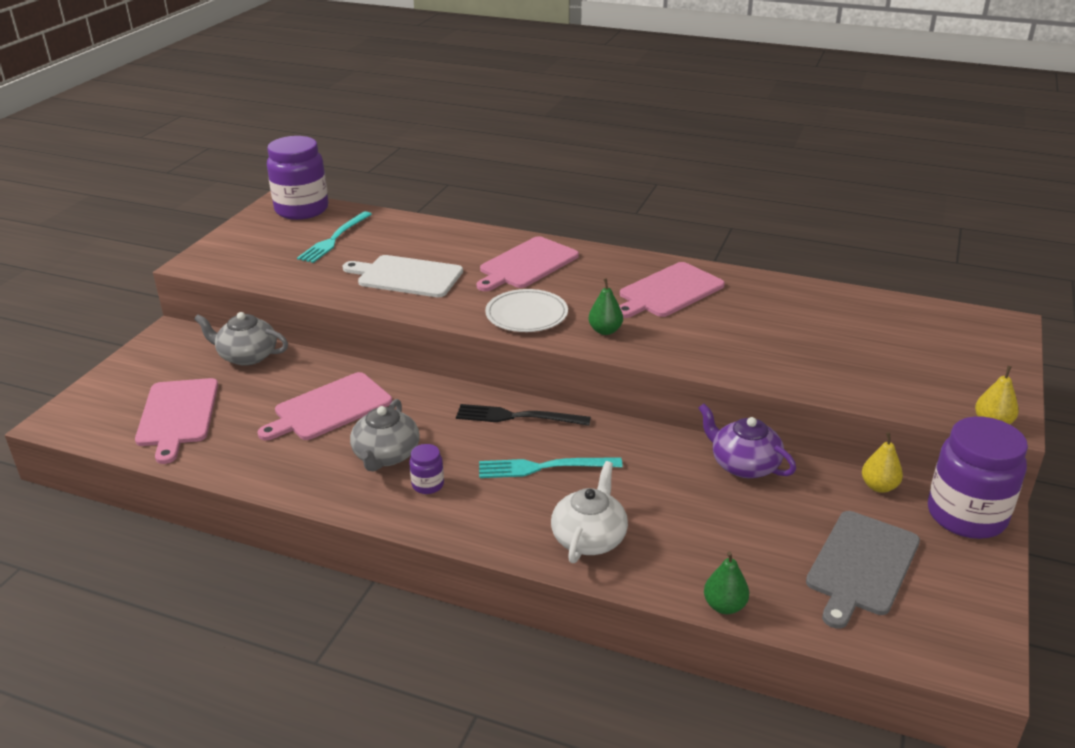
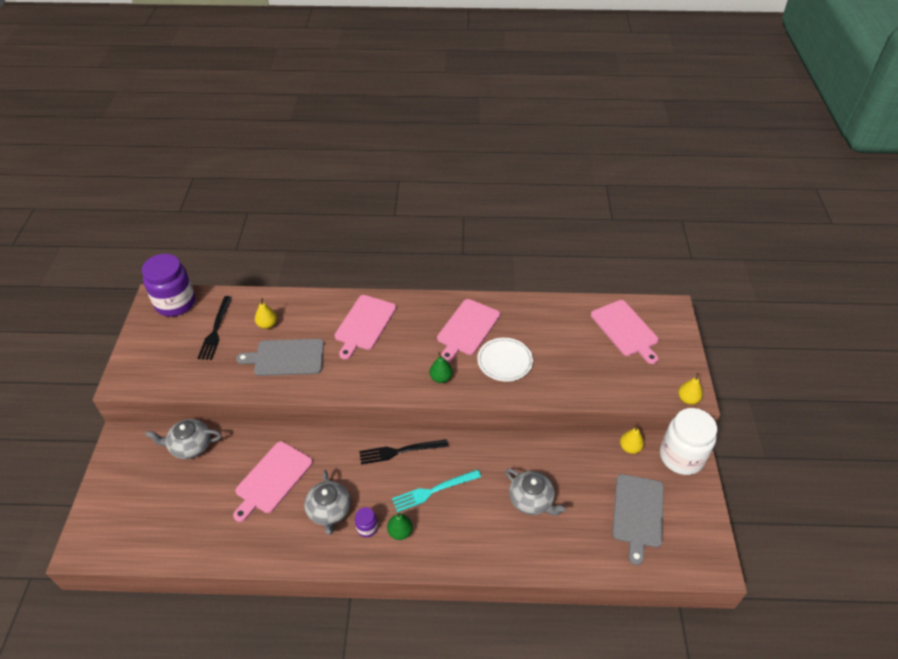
camera: 20 degrees left, 15 degrees up
(177, 415) = (167, 517): pink cutting board -> pink cutting board (625, 330)
(334, 239) = (216, 330): turquoise fork -> black fork
(401, 244) = (267, 324): none -> yellow pear
(406, 276) = (286, 357): white cutting board -> grey cutting board
(526, 315) = (384, 376): white plate -> white plate (504, 361)
(589, 538) = (482, 541): white teapot -> none
(689, 510) = (531, 500): none -> grey teapot
(724, 606) = (575, 568): green pear -> green pear (400, 532)
(744, 465) = (550, 453): purple teapot -> none
(966, 516) = (681, 457): purple jar -> white jar

